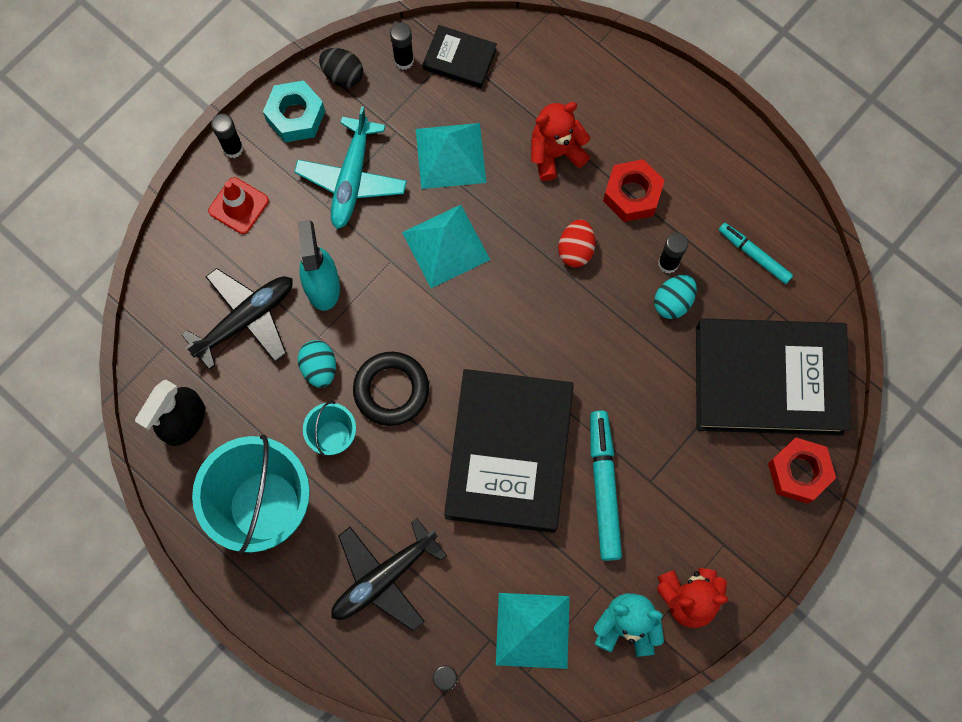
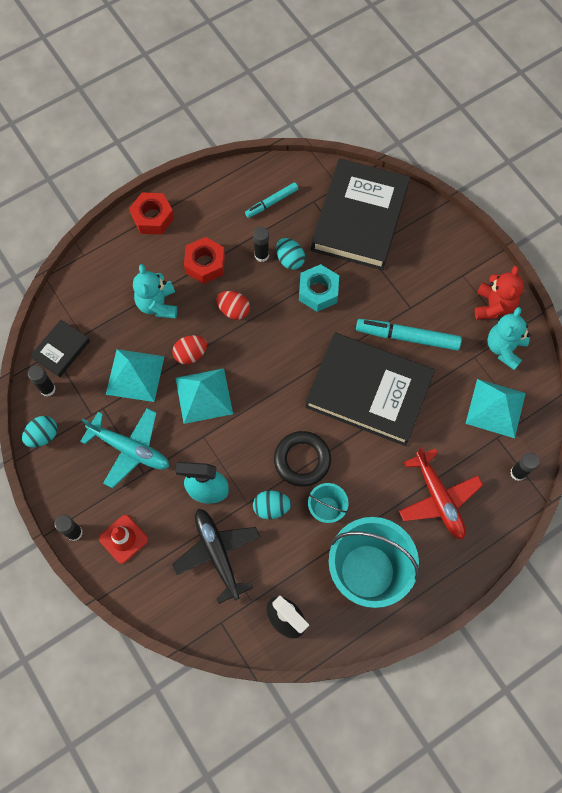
camera: 75 degrees left, 5 degrees down
(295, 116) = (64, 479): turquoise nut -> turquoise nut (318, 291)
(343, 75) = (43, 436): black egg -> turquoise egg
(383, 578) = (438, 498): black plane -> red plane
(497, 214) = (190, 354): none -> red egg
(555, 153) = (158, 304): red teddy bear -> turquoise teddy bear
(798, 472) = (425, 218): red nut -> red nut (153, 217)

